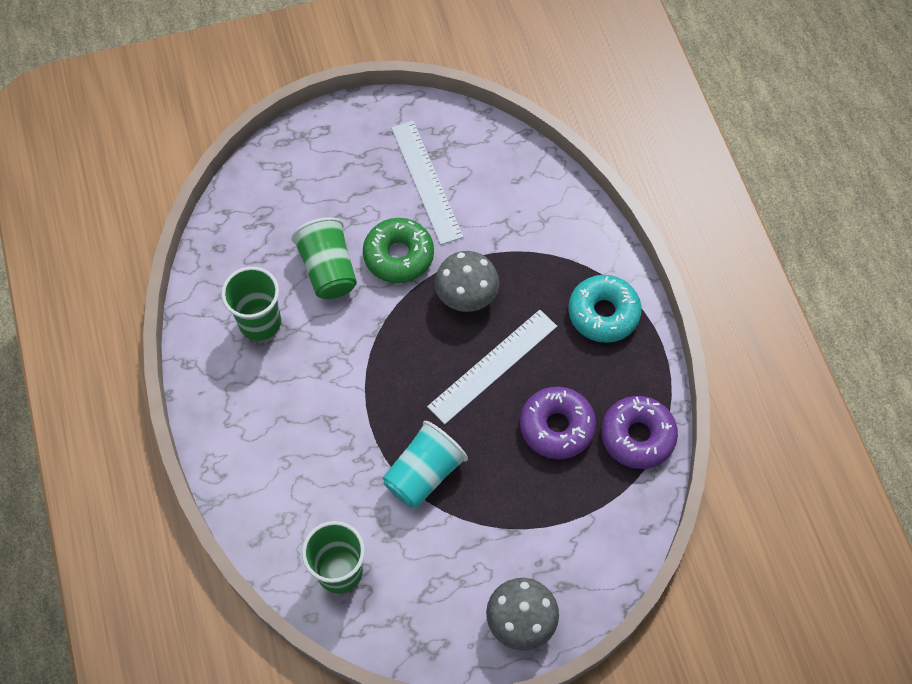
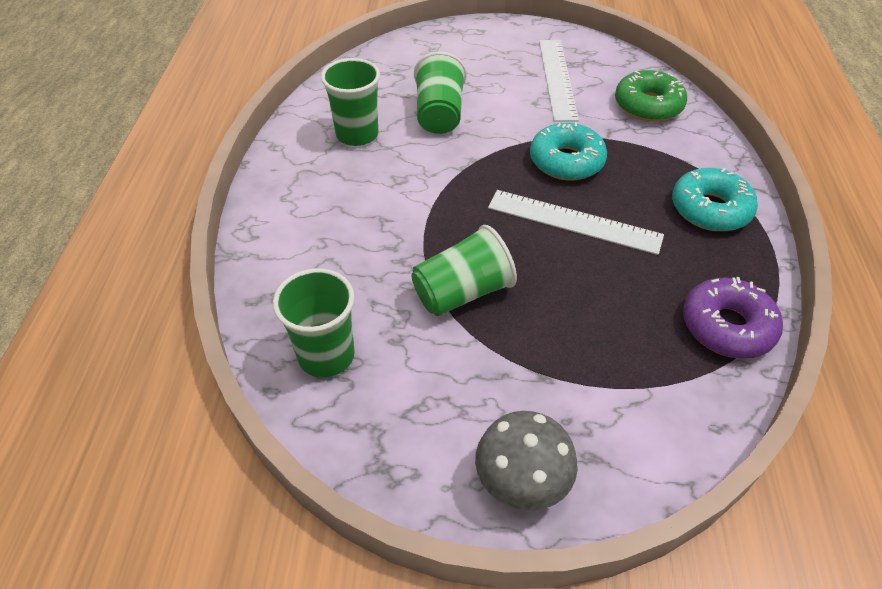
camera: 20 degrees right, 15 degrees down
(398, 256) = (510, 120): green donut -> green donut (648, 105)
(424, 474) = (462, 292): turquoise cup -> green cup
(466, 295) = (566, 161): grey mushroom -> turquoise donut
(493, 366) = (574, 221): white ruler -> white ruler turned 45 degrees clockwise
(557, 427) = (630, 291): purple donut -> none

